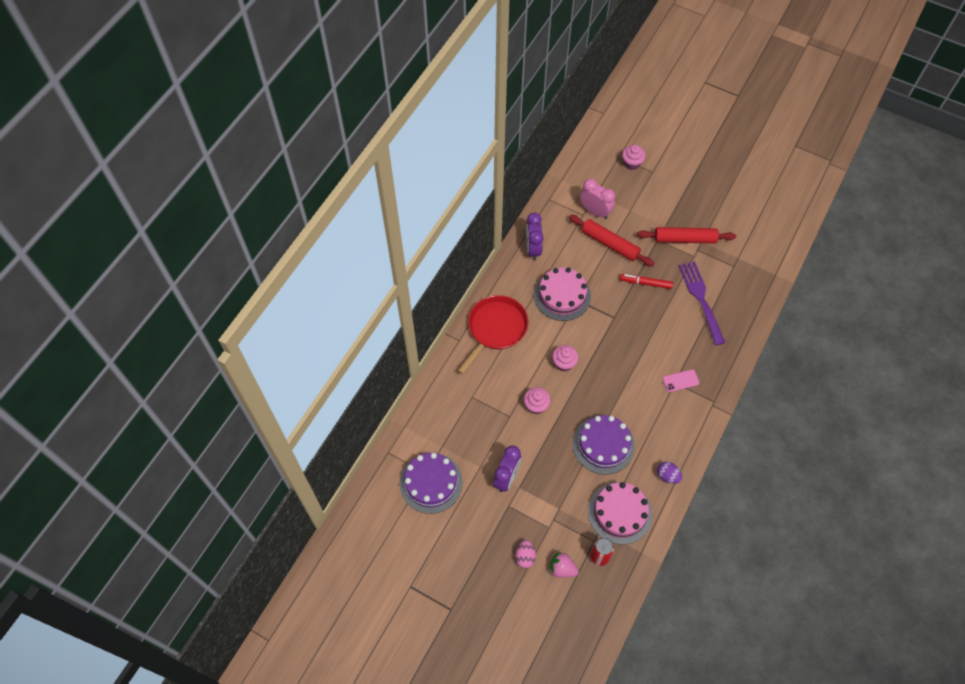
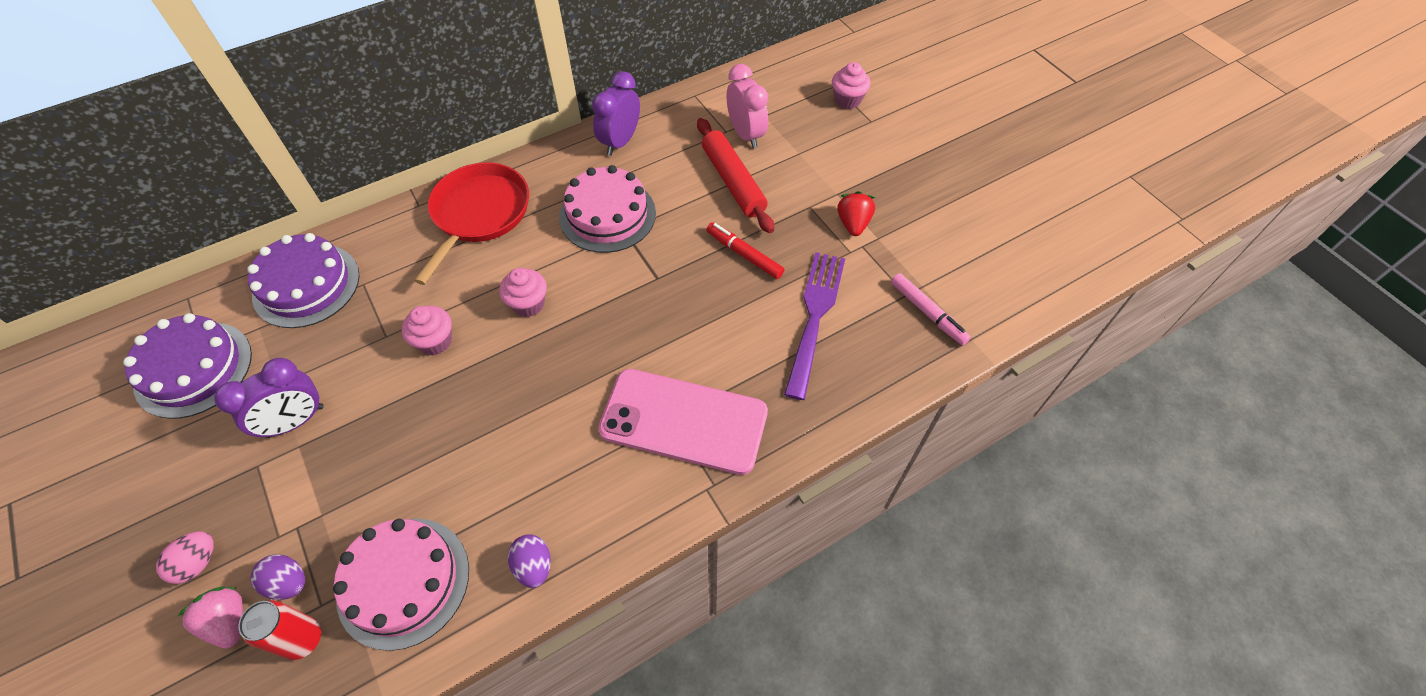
camera: 30 degrees right, 5 degrees down
(495, 328) = (479, 214): red pan -> red pan turned 45 degrees counterclockwise
(572, 541) = (289, 583): none -> purple egg
(603, 444) = (478, 453): purple cake -> purple cake (306, 285)
(680, 381) = (683, 421): pink phone -> pink phone, size x2.41
(685, 239) = (853, 224): red rolling pin -> red strawberry
(749, 271) = (927, 313): none -> pink marker

